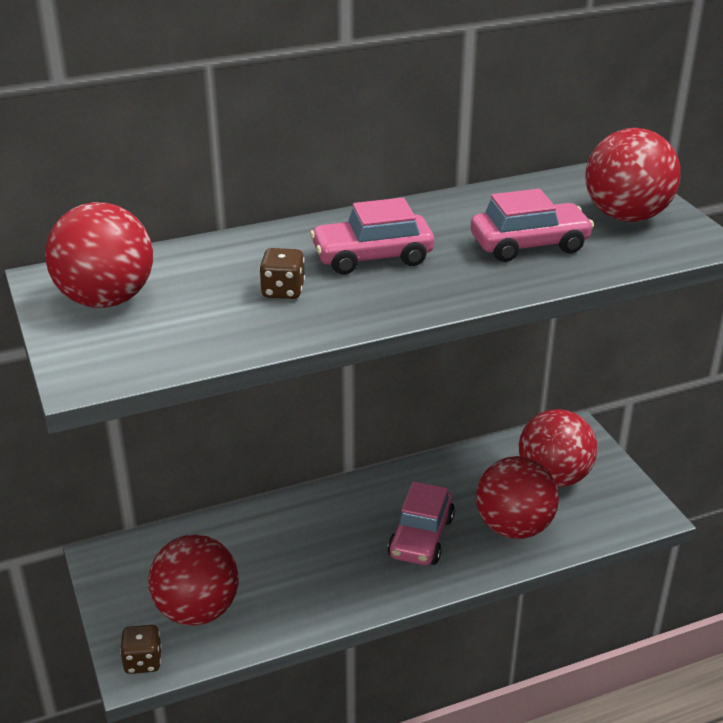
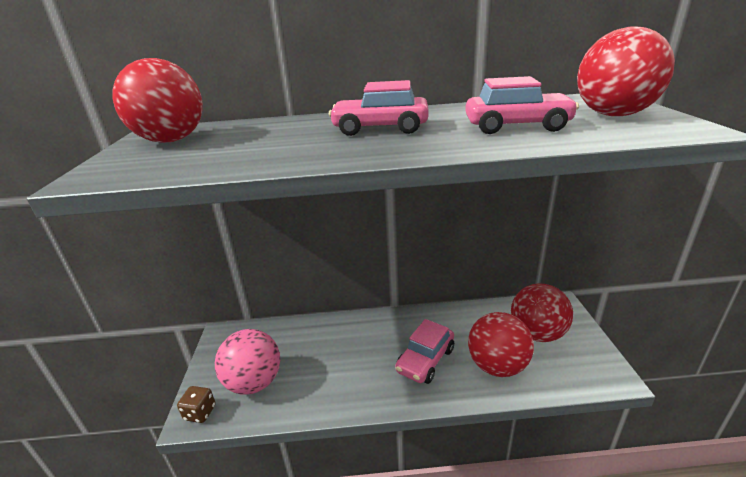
camera: 20 degrees right, 5 degrees down
(197, 610) = (254, 382): red ball -> pink ball
(283, 291) = (294, 142): brown dice -> none

